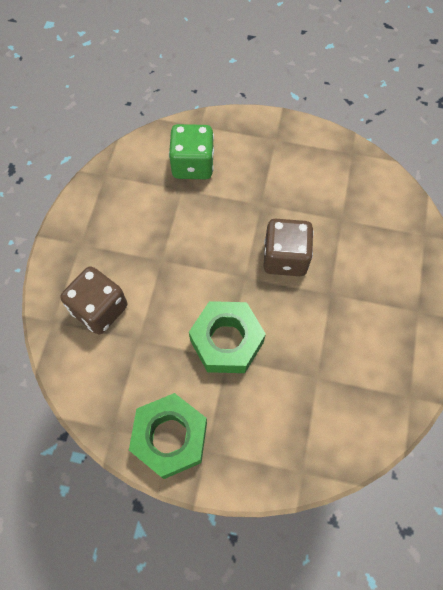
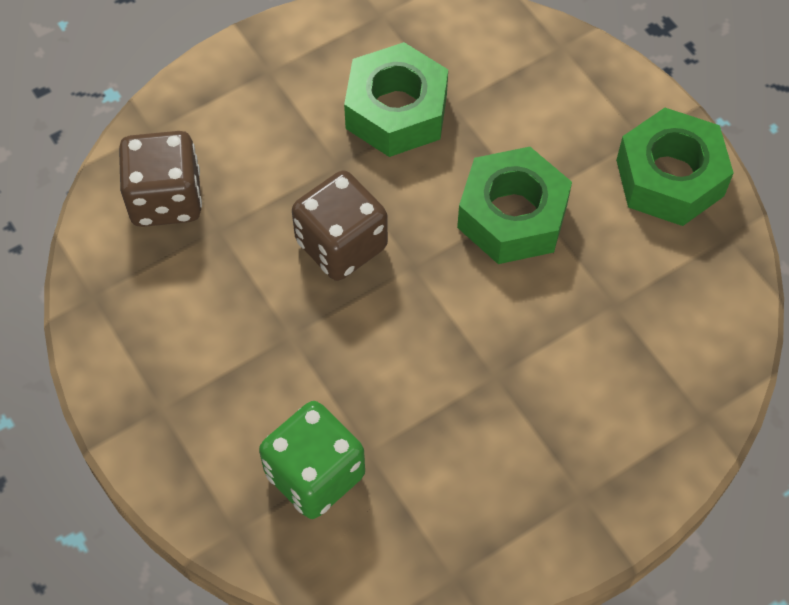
camera: 135 degrees left, 5 degrees down
(99, 309) = (631, 381): brown dice -> brown dice (166, 199)
(338, 346) = (396, 111): none -> green nut

